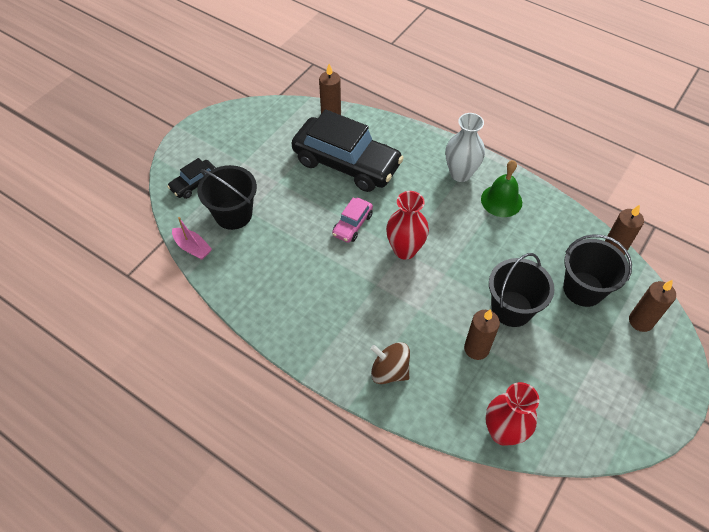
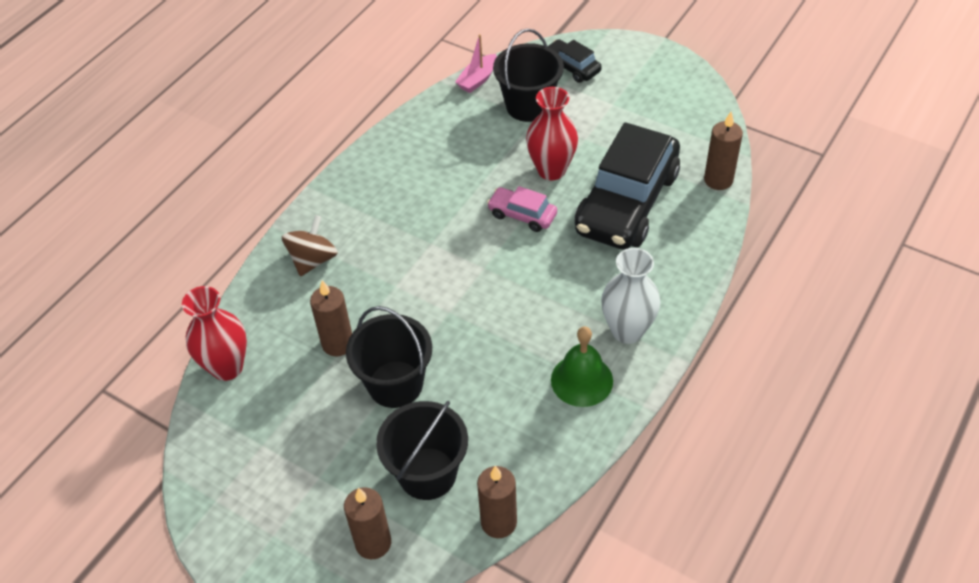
camera: 90 degrees right, 5 degrees down
(405, 250) = (485, 269): red vase -> red vase (551, 170)

